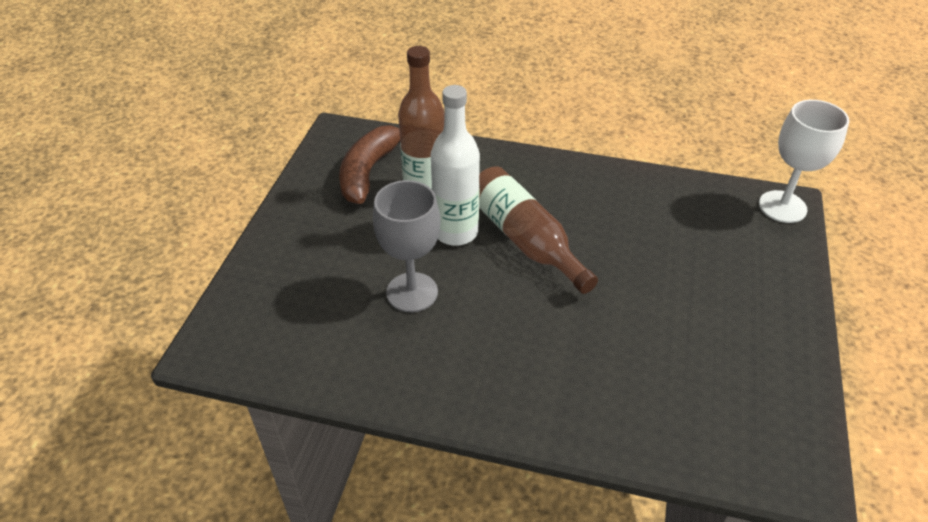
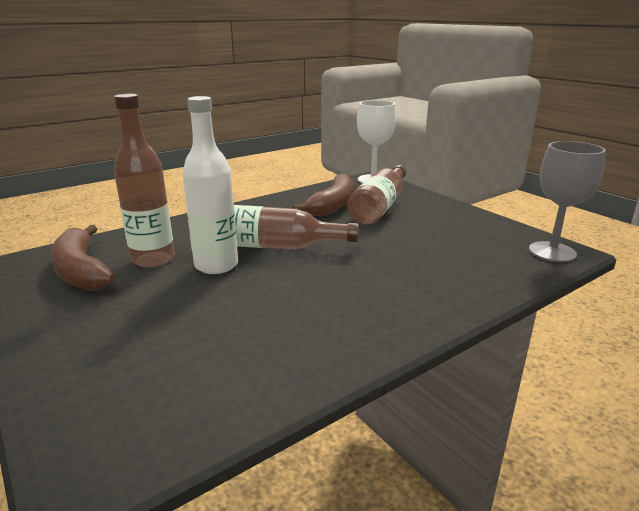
camera: 50 degrees left, 20 degrees down
(412, 292) = (239, 308): grey goblet -> grey goblet (552, 252)
(666, 221) = (333, 205): none -> brown banana
(712, 257) = (380, 206): none -> brown bottle

